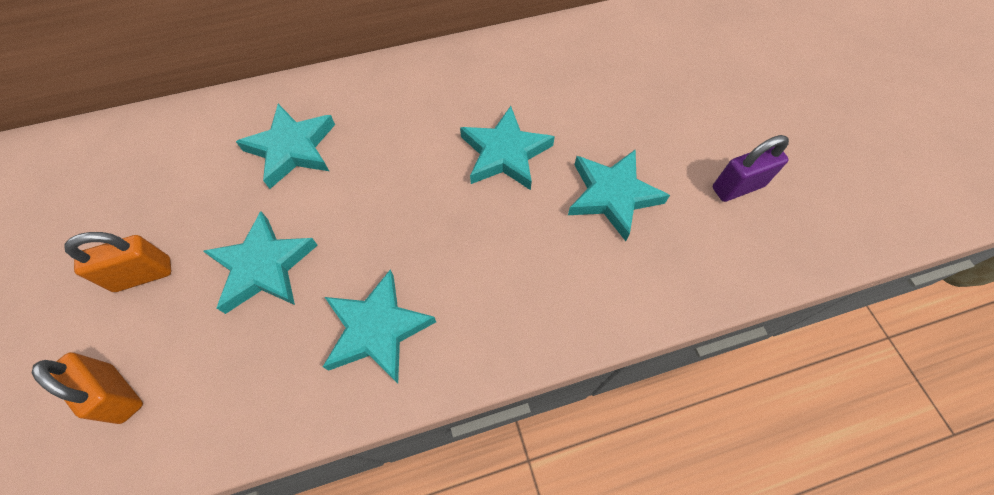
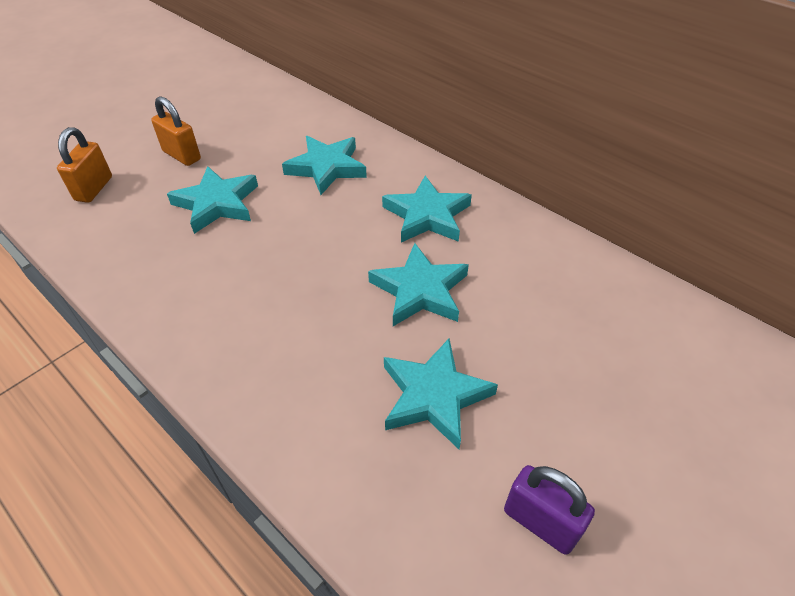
camera: 60 degrees right, 15 degrees down
(377, 329) = (194, 287): turquoise star -> turquoise star (427, 215)

